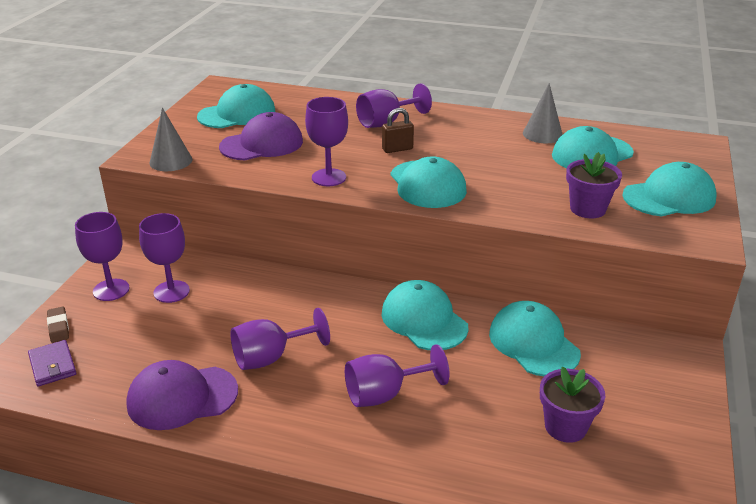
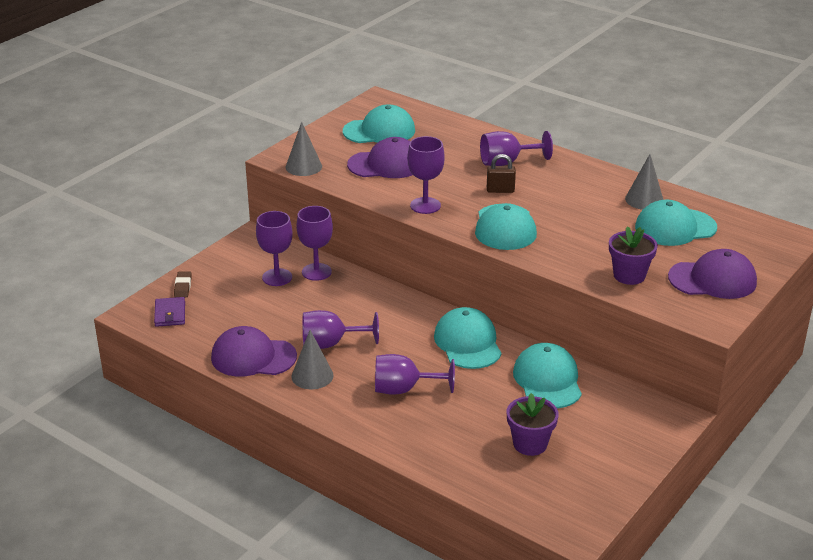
camera: 20 degrees right, 0 degrees up
(111, 290) = (231, 266): purple goblet -> purple goblet (316, 272)
(267, 404) = (312, 376): none -> grey cone
(669, 197) = (712, 280): turquoise cap -> purple cap

